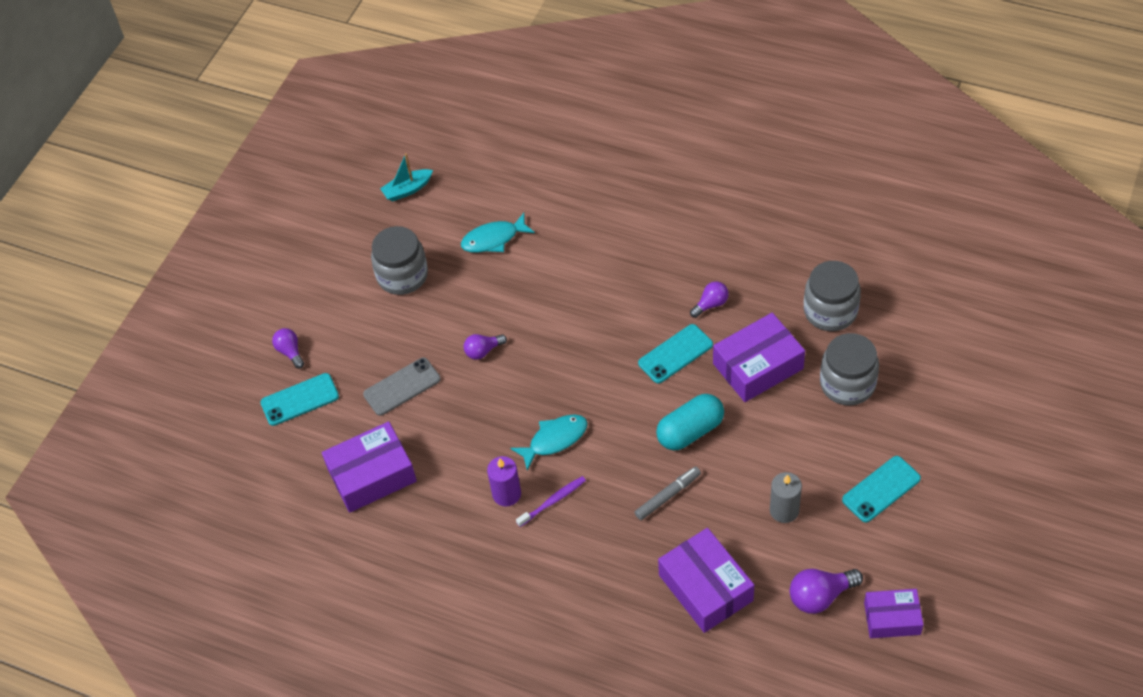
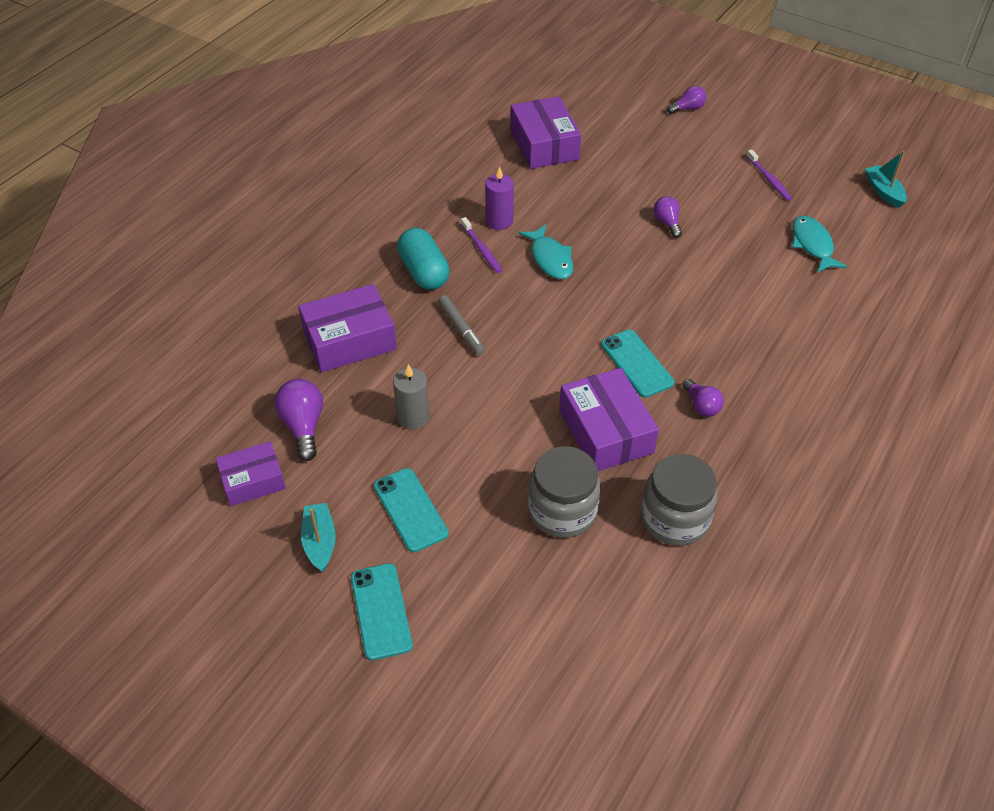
camera: 95 degrees right, 5 degrees down
(300, 400) = (634, 111): turquoise phone -> turquoise phone (381, 611)
(402, 276) = (769, 179): grey jar -> purple toothbrush
(402, 387) = (635, 169): grey phone -> none
(690, 431) = (533, 359): turquoise capsule -> turquoise capsule (424, 272)
(892, 618) = (253, 481): purple box -> purple box turned 60 degrees clockwise
(934, 547) = (320, 542): none -> turquoise boat

